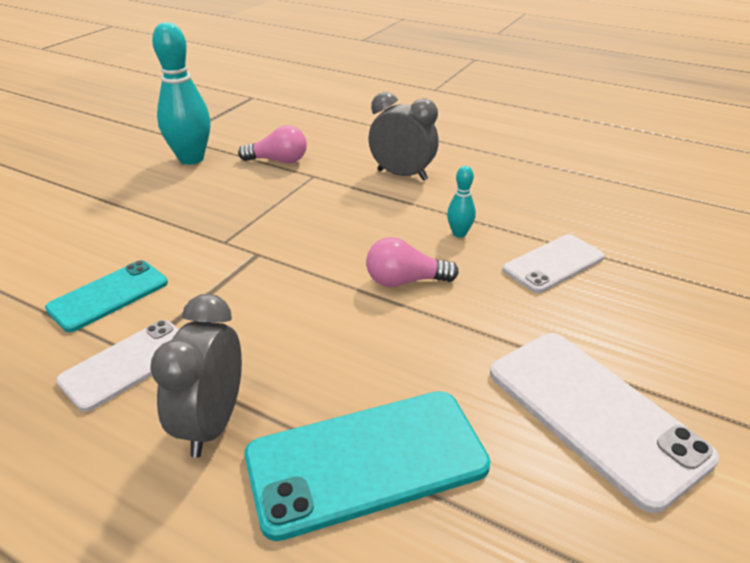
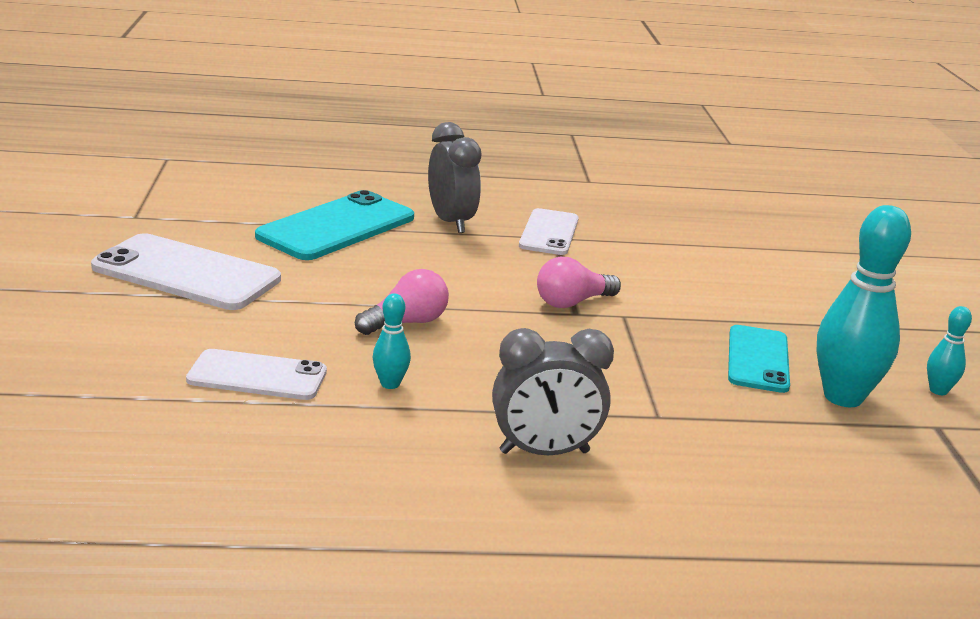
camera: 145 degrees right, 10 degrees down
(108, 296) = (638, 259): turquoise phone -> turquoise phone (758, 359)
(132, 149) = (938, 390): none -> turquoise bowling pin
(278, 161) = (738, 427): pink light bulb -> pink light bulb (572, 302)
(553, 263) = (257, 376): white phone -> white phone turned 75 degrees clockwise

